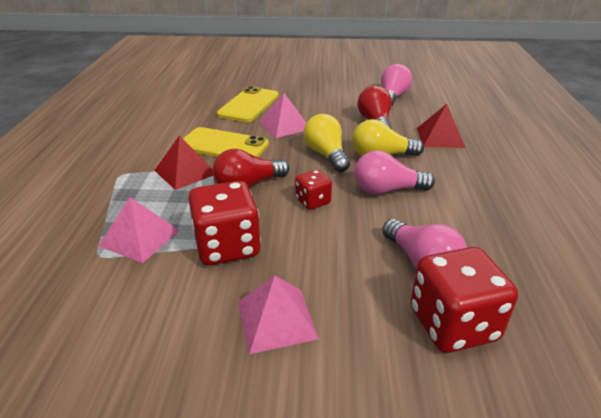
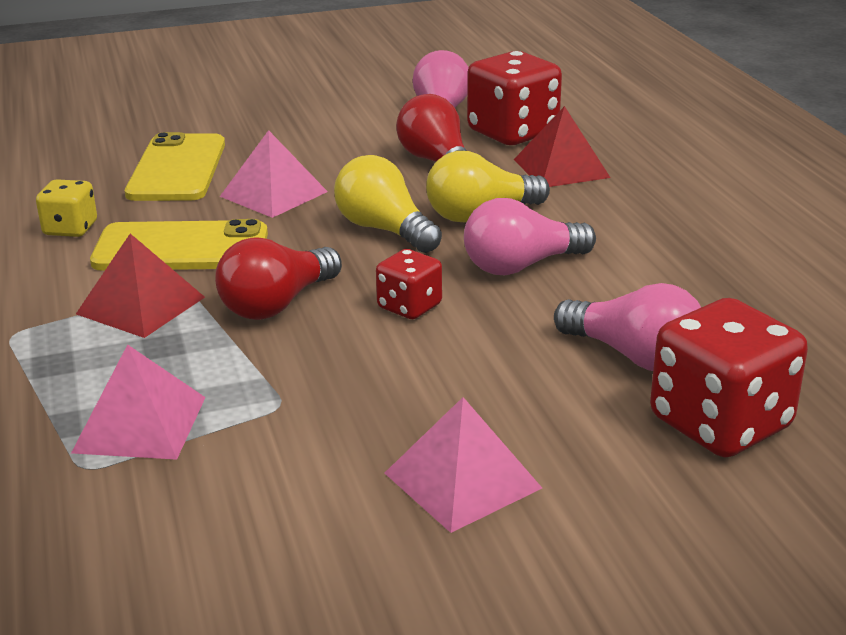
camera: 20 degrees left, 5 degrees down
(182, 126) = (70, 229): none -> yellow dice
(227, 246) = (309, 402): red dice -> red dice (512, 133)

